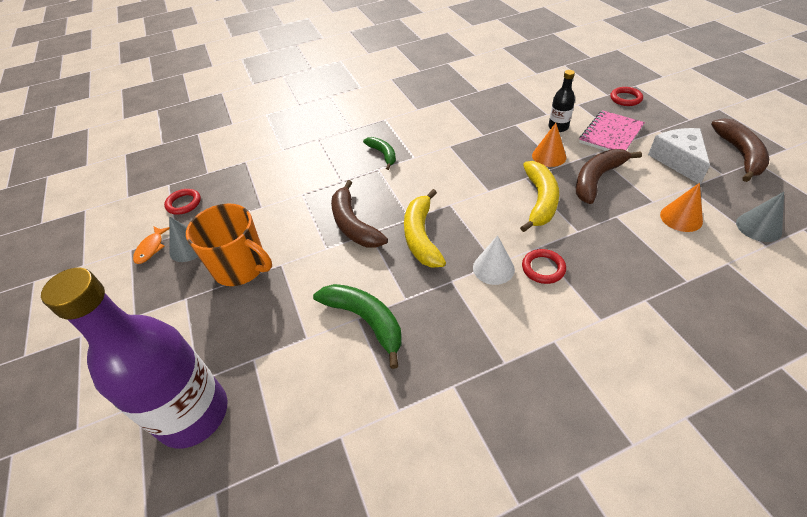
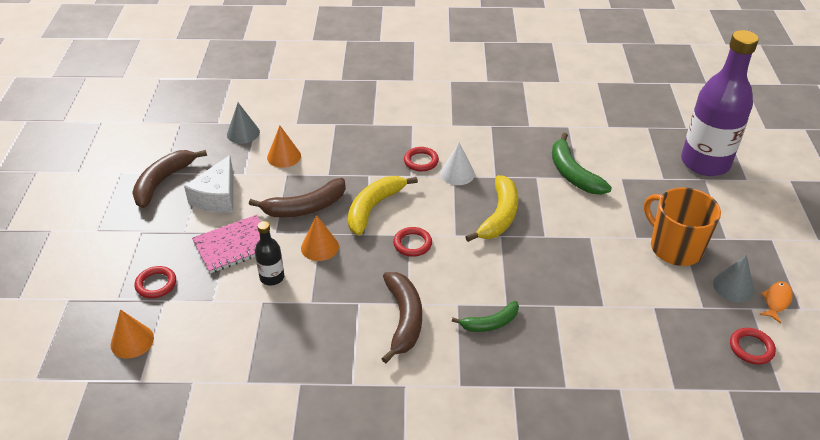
camera: 160 degrees left, 5 degrees down
(353, 225) = (557, 249): brown banana -> brown banana (404, 319)
(383, 154) = (491, 323): green banana -> green banana turned 105 degrees counterclockwise
(479, 184) = (412, 244): none -> red ring
(594, 74) = (132, 341): none -> orange cone

